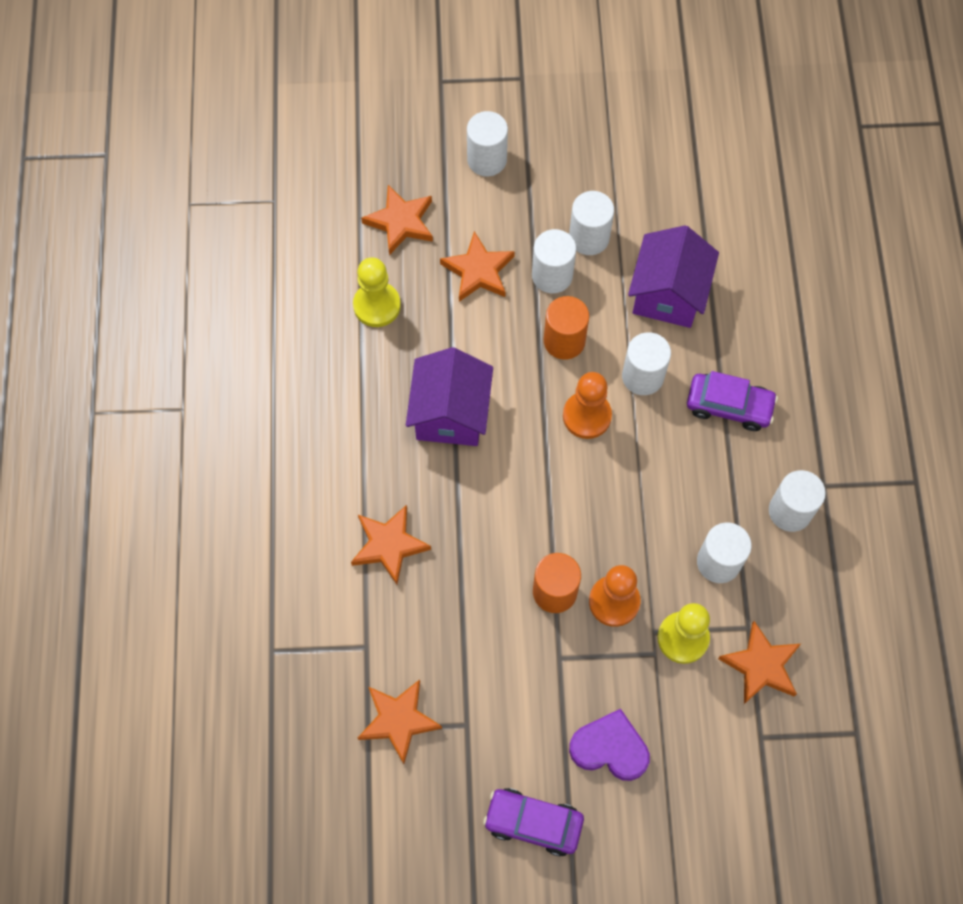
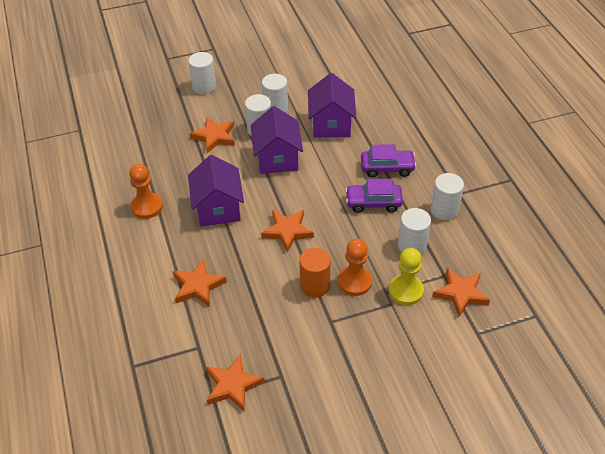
camera: 15 degrees left, 20 degrees down
(377, 305) = (156, 166): yellow pawn -> none
(400, 222) = (160, 124): orange star -> orange star (287, 231)
(533, 823) = (346, 424): purple car -> purple car (373, 202)
(564, 341) = (277, 158): orange cylinder -> purple house
(587, 416) = (303, 191): orange pawn -> orange pawn (147, 207)
(610, 748) = (382, 365): purple heart -> none
(642, 376) = (330, 165): white cylinder -> none

